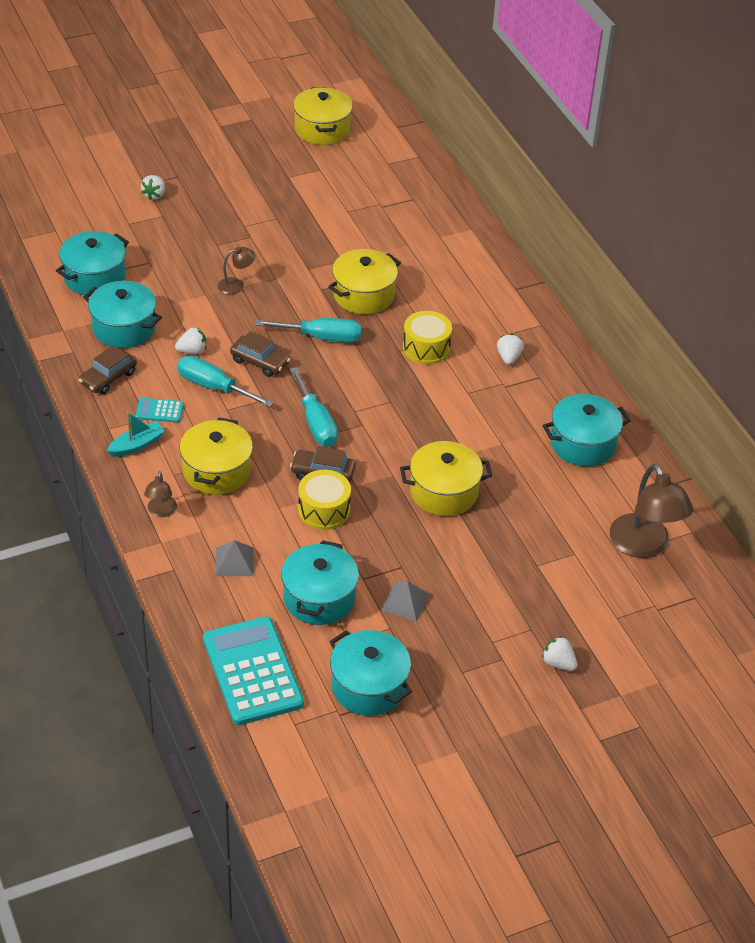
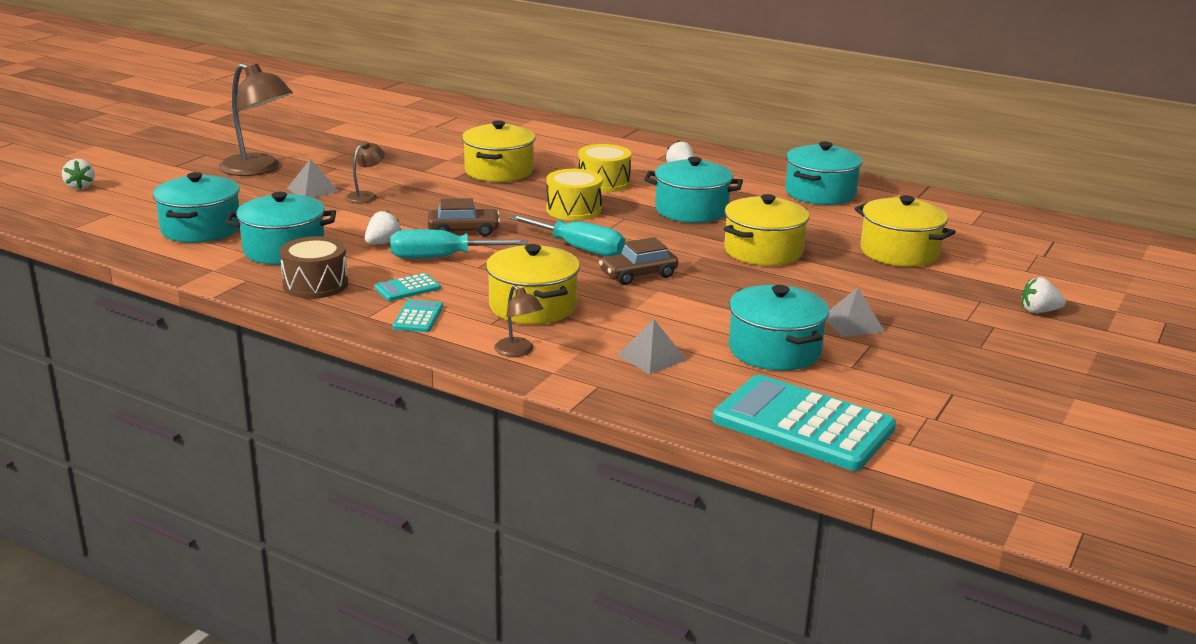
camera: 35 degrees left, 20 degrees down
(108, 378) = (315, 284): brown car -> brown drum
(136, 445) = (418, 317): turquoise boat -> turquoise calculator
(154, 195) = (196, 169): white strawberry -> white strawberry (80, 187)
(207, 260) = (312, 190): none -> grey pyramid
(322, 129) = (314, 103): yellow pot -> yellow pot (899, 252)
(322, 337) = (500, 202): turquoise screwdriver -> none
(324, 510) = (679, 295): yellow drum -> yellow drum (573, 210)
(369, 686) = (924, 388): turquoise pot -> turquoise pot (691, 210)
(644, 546) = (967, 228): brown lamp -> brown lamp (258, 169)

